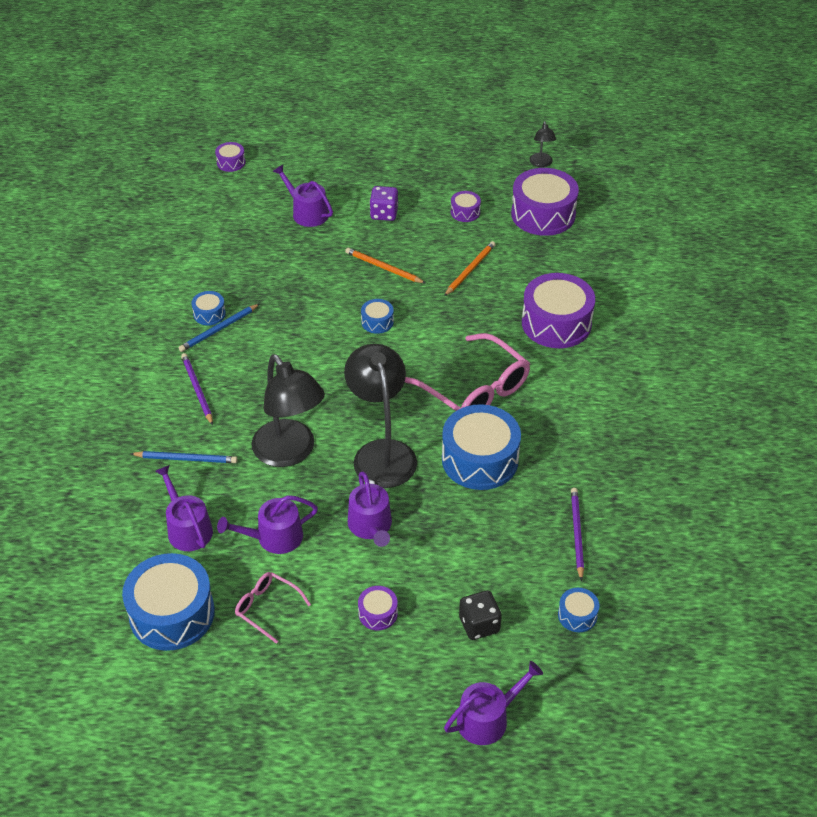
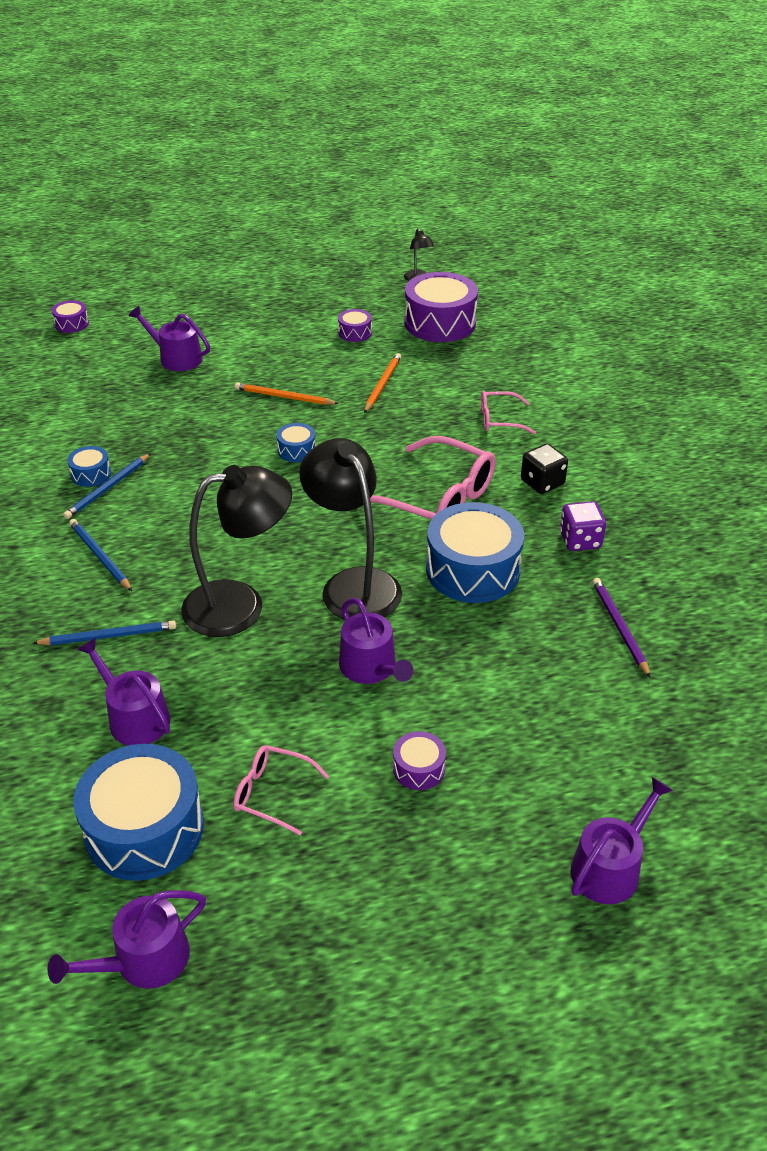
camera: 15 degrees left, 5 degrees down
(197, 389) = (100, 556): purple pencil -> blue pencil
(274, 537) = (252, 705): purple watering can -> purple watering can (143, 960)
(290, 453) = (240, 605): black lamp -> black lamp turned 60 degrees counterclockwise
(384, 214) = (265, 347): purple dice -> purple dice (580, 540)
(479, 625) = (550, 754): black dice -> black dice (542, 483)
(556, 323) = (499, 420): purple drum -> pink glasses
(577, 615) = (662, 718): blue drum -> none

